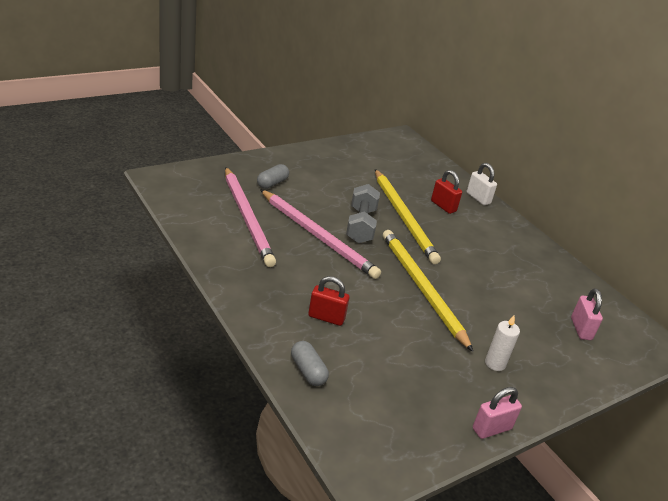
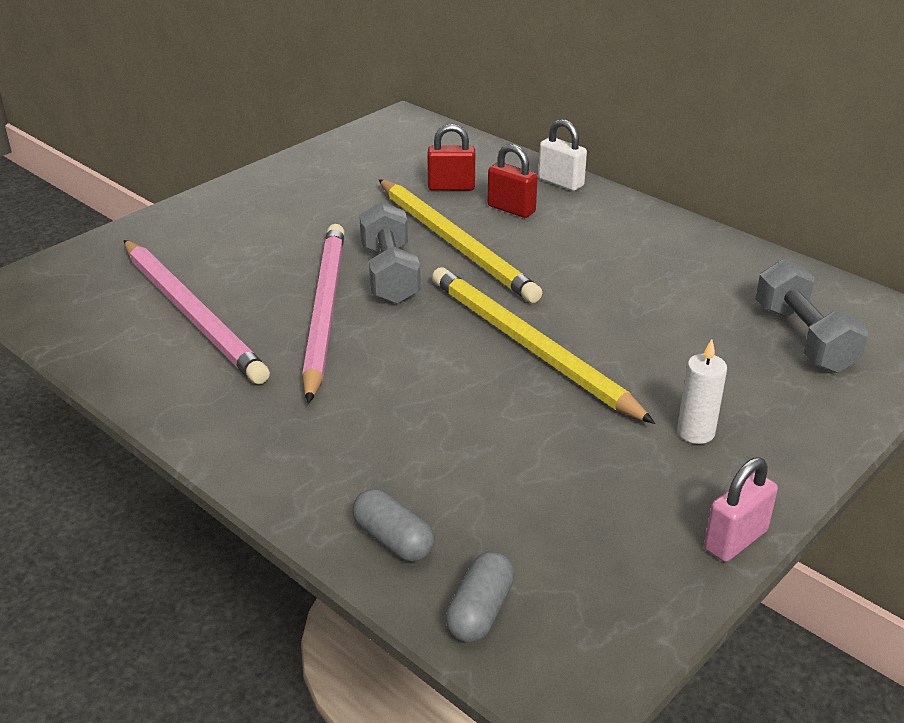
camera: 10 degrees left, 0 degrees up
(272, 183) = (214, 246): grey capsule -> grey capsule (480, 611)
(318, 236) = (324, 311): pink pencil -> pink pencil turned 120 degrees counterclockwise
(326, 317) = (390, 440): red padlock -> red padlock (451, 187)
(581, 329) = (803, 338): pink padlock -> grey dumbbell

